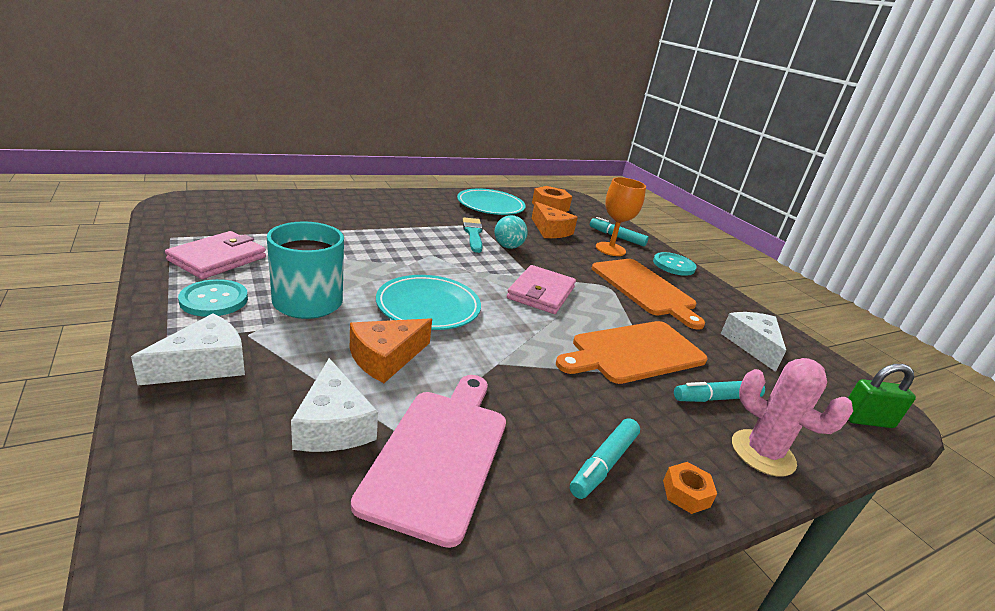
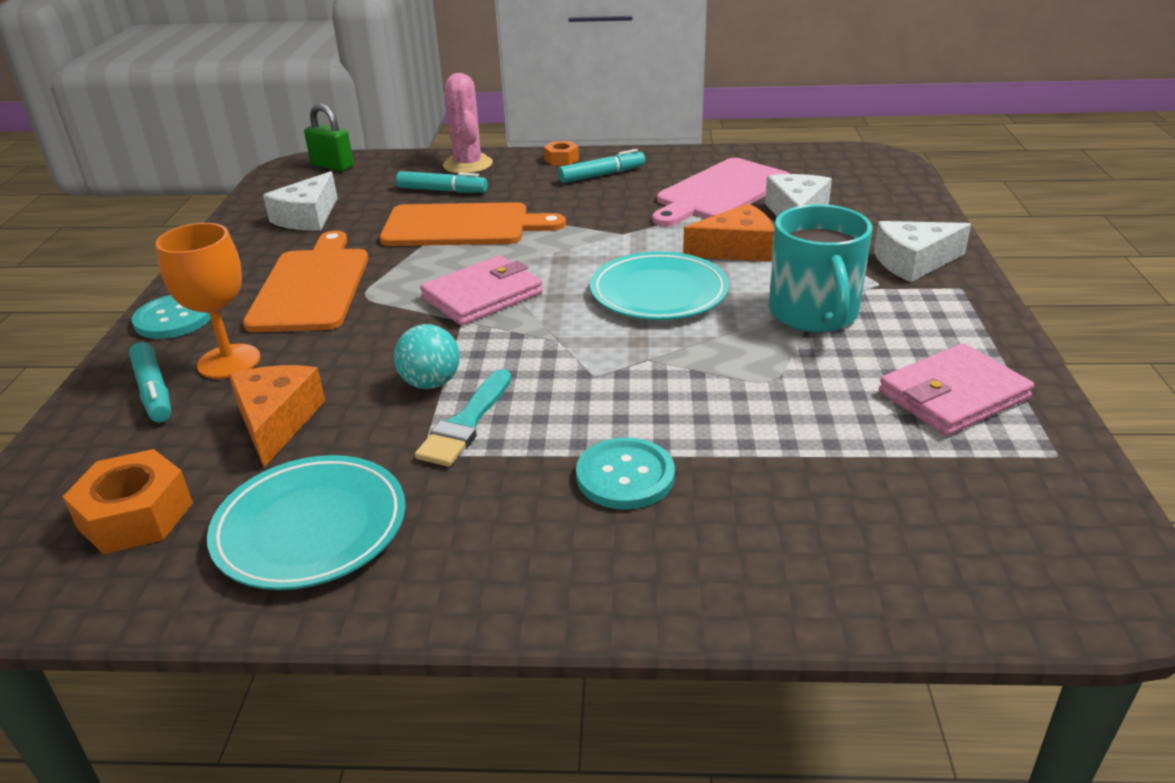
camera: 145 degrees left, 5 degrees up
(214, 300) = (931, 327): turquoise button -> turquoise button (625, 476)

